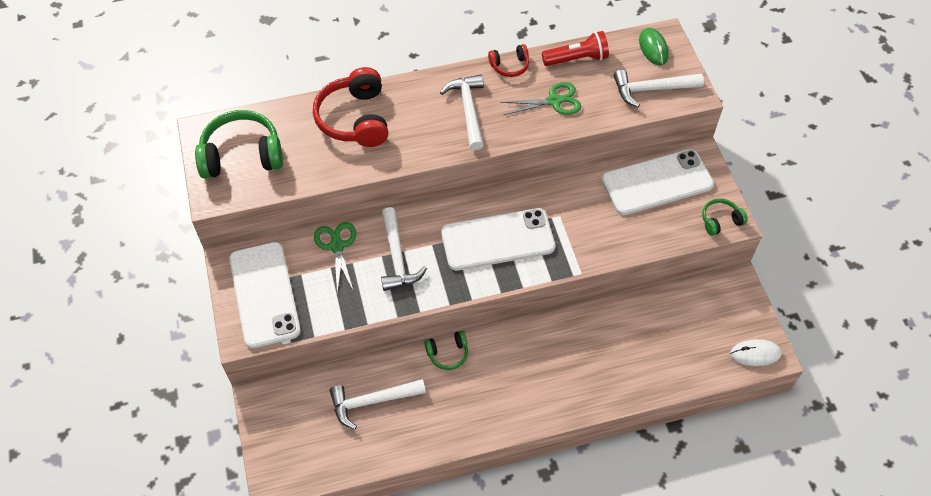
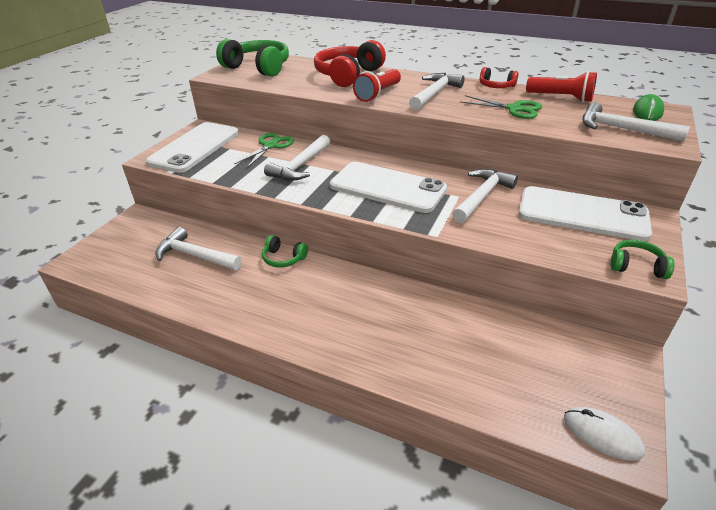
camera: 40 degrees right, 20 degrees down
(419, 140) = (378, 94): none -> red flashlight
(576, 205) = (482, 196): none -> white hammer

